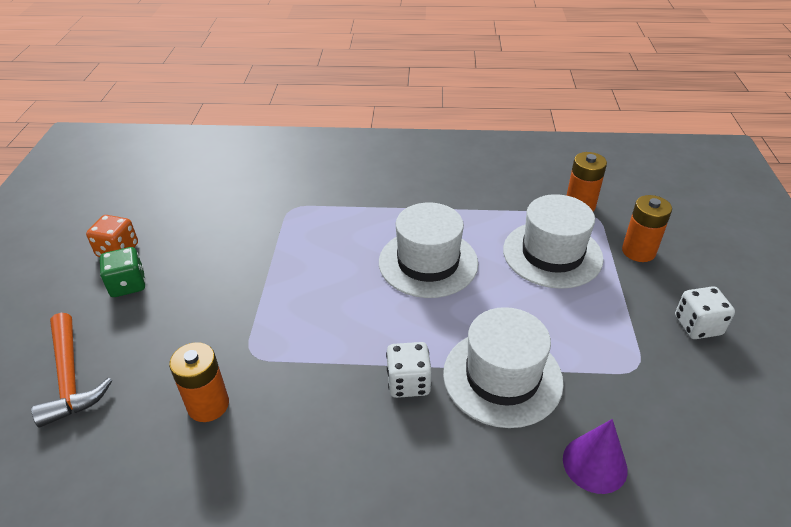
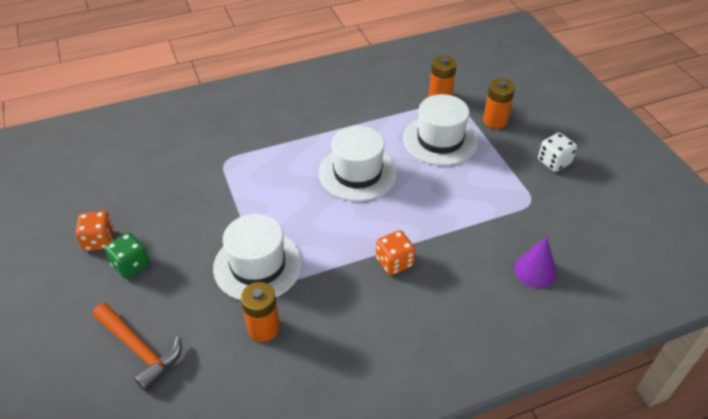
camera: 25 degrees left, 5 degrees up
(408, 382) = (394, 262): white dice -> orange dice
(502, 377) = (453, 237): white hat -> white hat (258, 265)

